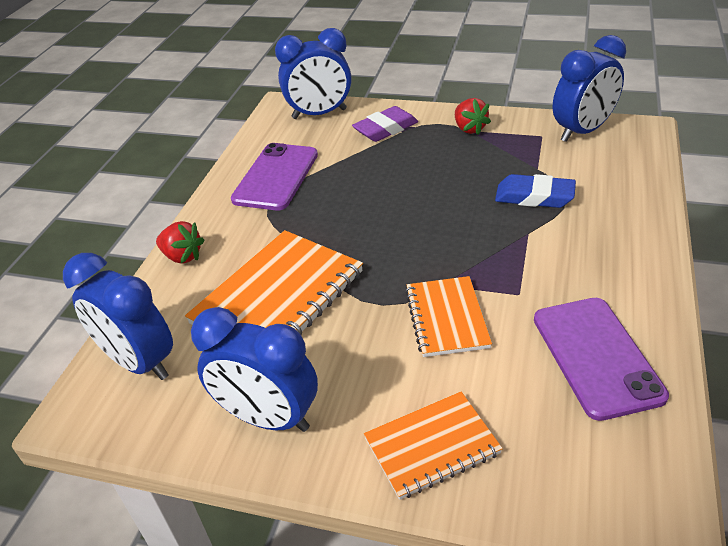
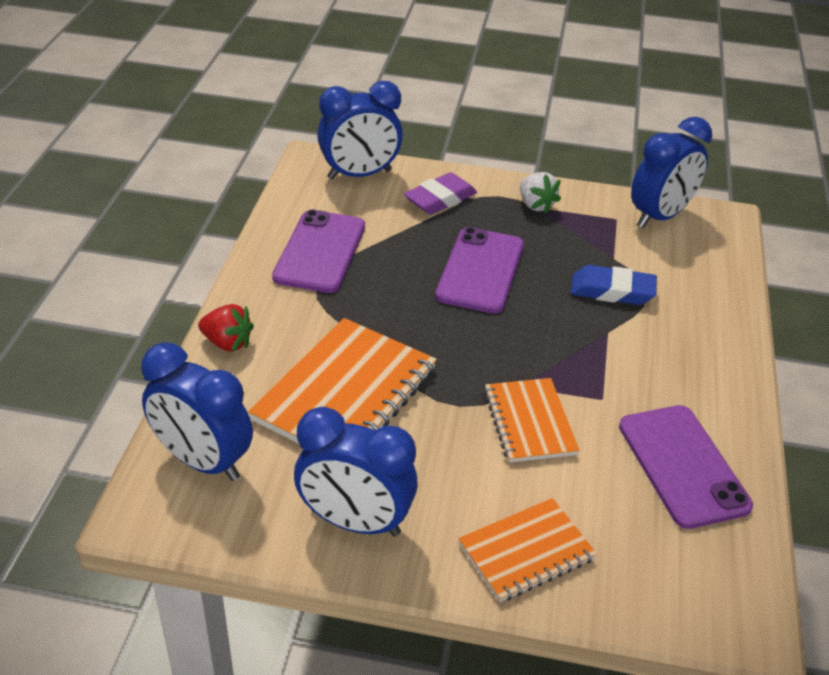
camera: 10 degrees left, 0 degrees up
(414, 185) = (480, 270): none -> purple phone
(469, 129) = (535, 205): red strawberry -> white strawberry

